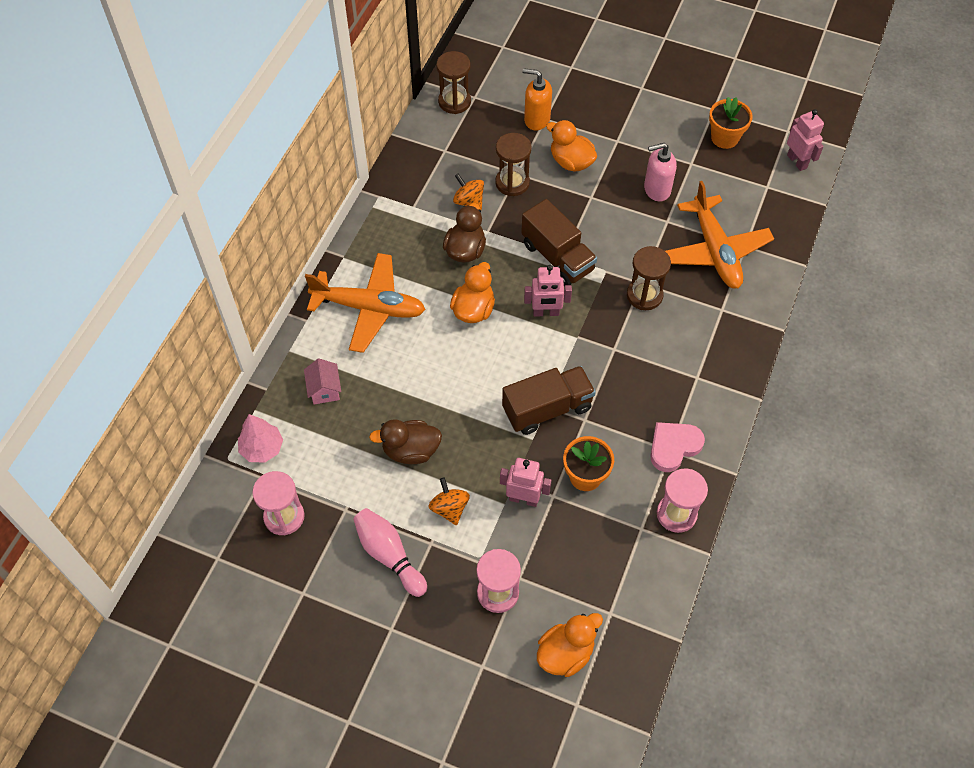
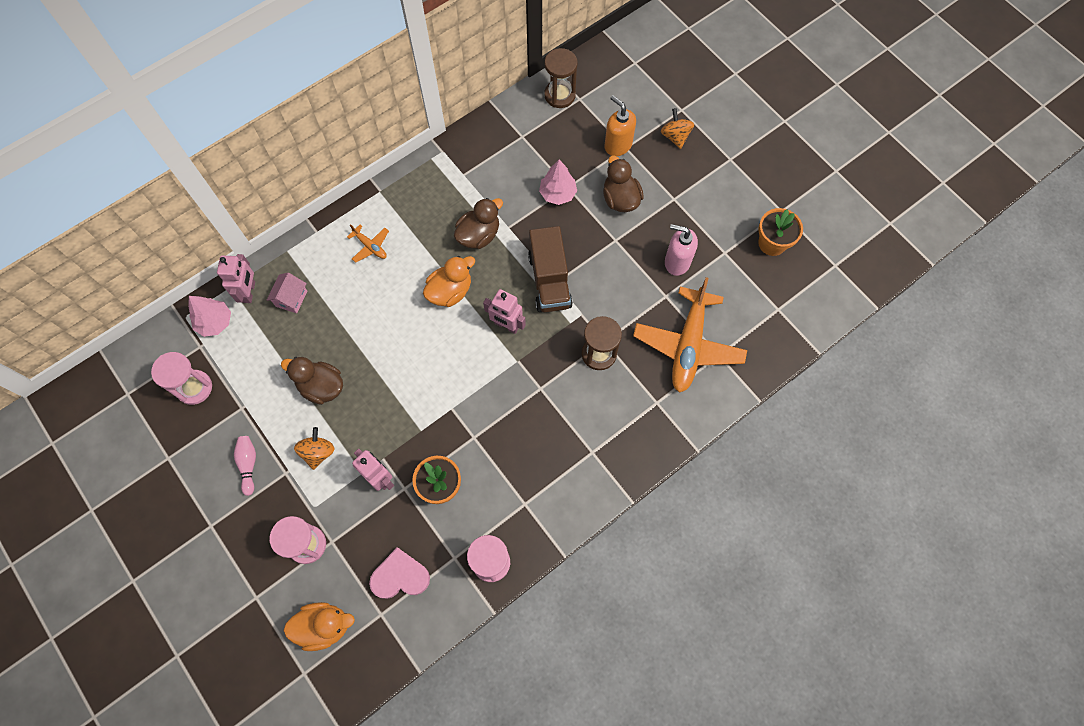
camera: 30 degrees right, 10 degrees up
(369, 308) = (370, 246): orange plane -> orange plane, size x0.44
(389, 555) = (248, 465): pink bowling pin -> pink bowling pin, size x0.64
(469, 201) = (511, 192): orange spinning top -> orange spinning top (675, 136)
(512, 183) = (558, 193): brown hourglass -> pink tree
(547, 409) = (450, 411): brown truck -> none
(571, 162) = (620, 199): orange duck -> brown duck
(673, 447) = (529, 502): pink heart -> pink heart (400, 576)
(797, 161) = (823, 299): pink robot -> pink robot (249, 292)

